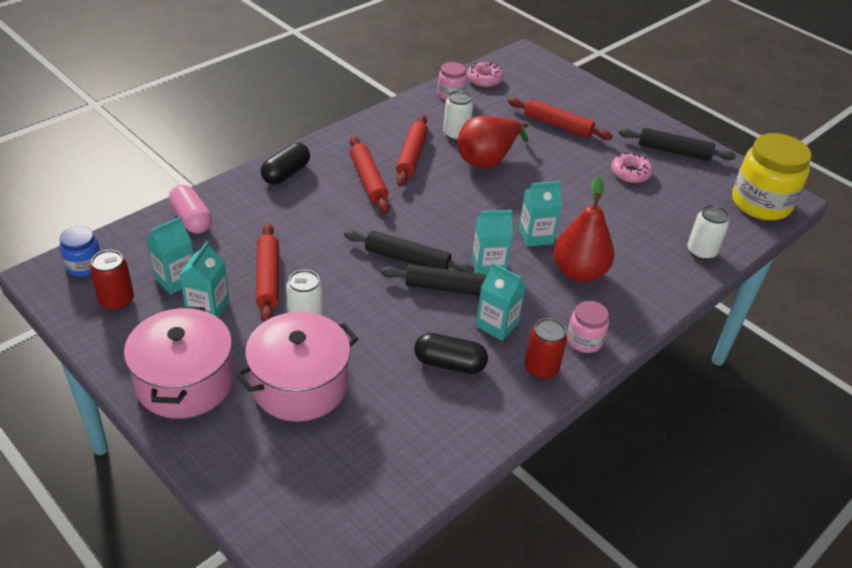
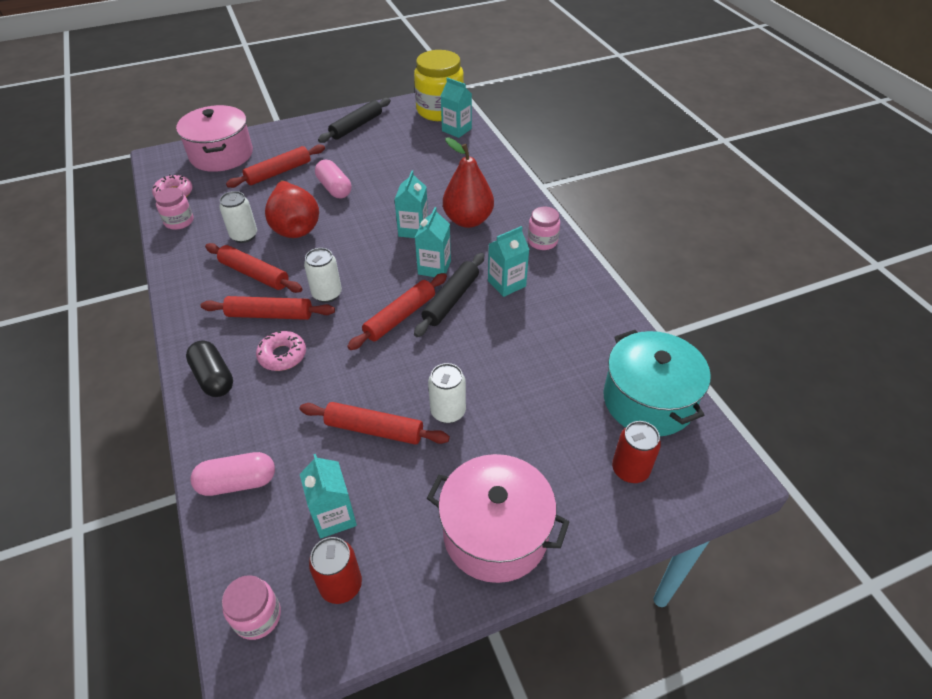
camera: 65 degrees left, 5 degrees up
(84, 266) = (257, 616): blue jar -> pink jar
(208, 308) = (394, 492): turquoise carton -> turquoise carton (456, 130)
(300, 385) = (531, 435): pink pot -> pink pot (221, 155)
(382, 474) = (648, 400): none -> turquoise pot
(407, 259) = (400, 317): black rolling pin -> red rolling pin
(449, 364) = (540, 325): black capsule -> none
(541, 369) = (563, 274): red can -> red can (630, 470)
(560, 166) = (334, 188): none -> pink capsule
(630, 173) = (368, 155): pink donut -> pink donut (282, 355)
(701, 252) = (476, 154): white can -> white can (327, 294)

